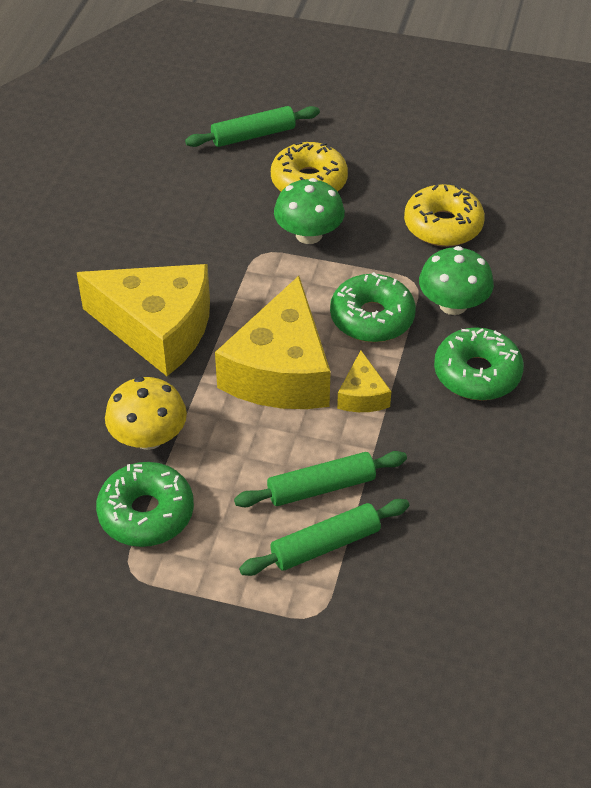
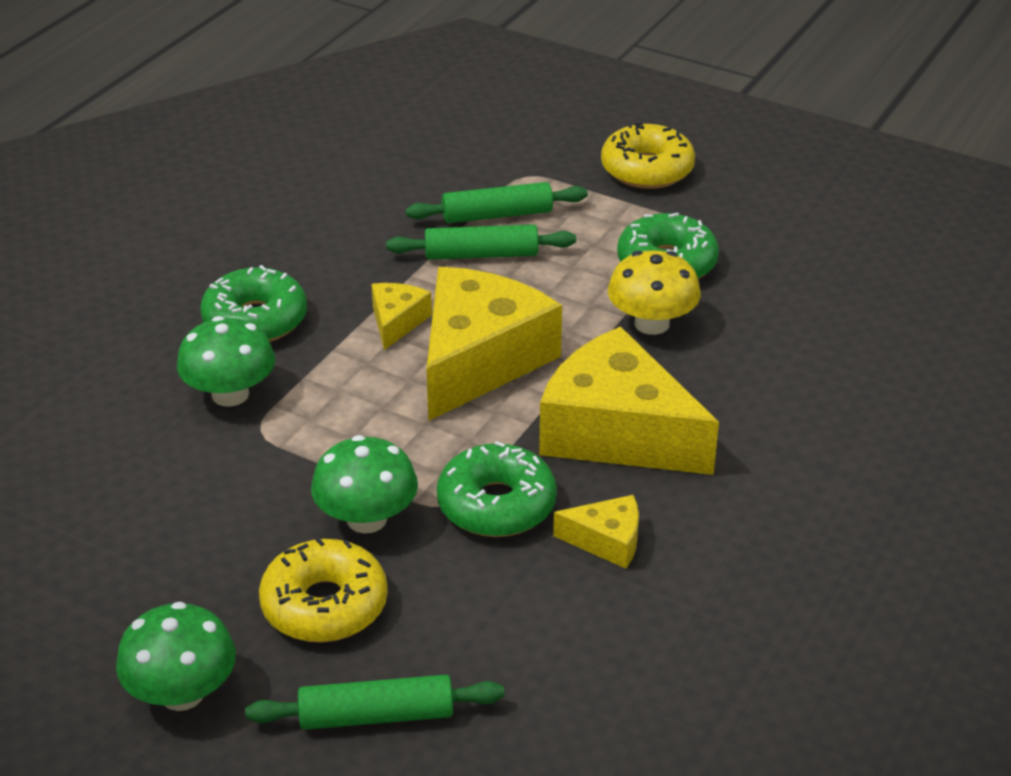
camera: 165 degrees left, 10 degrees down
(148, 249) = (607, 541): none -> yellow cheese
(362, 127) = (182, 693): none -> green mushroom
(372, 318) = (340, 397): green donut -> green donut (496, 505)
(443, 225) = (170, 496): yellow donut -> yellow donut (647, 169)

